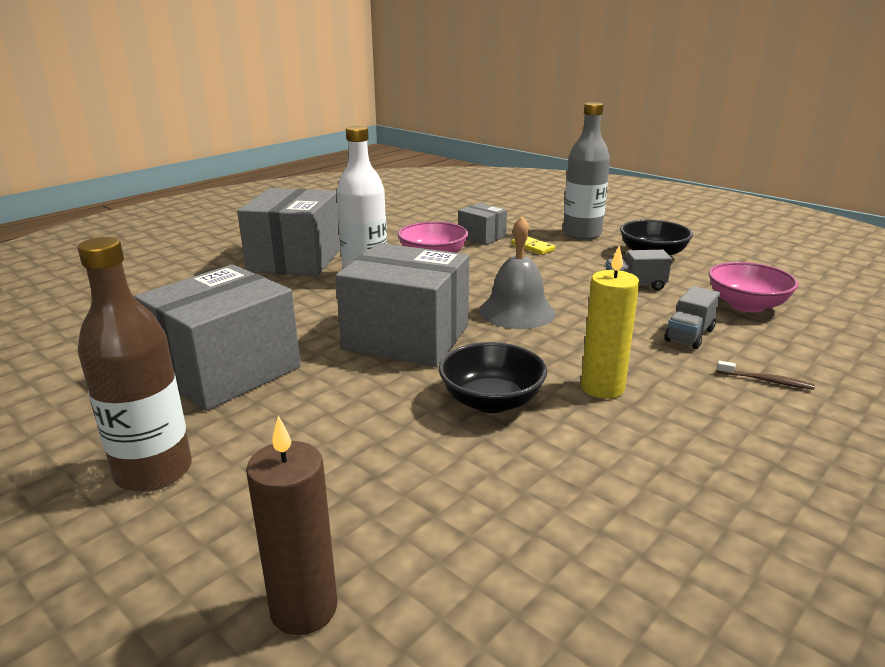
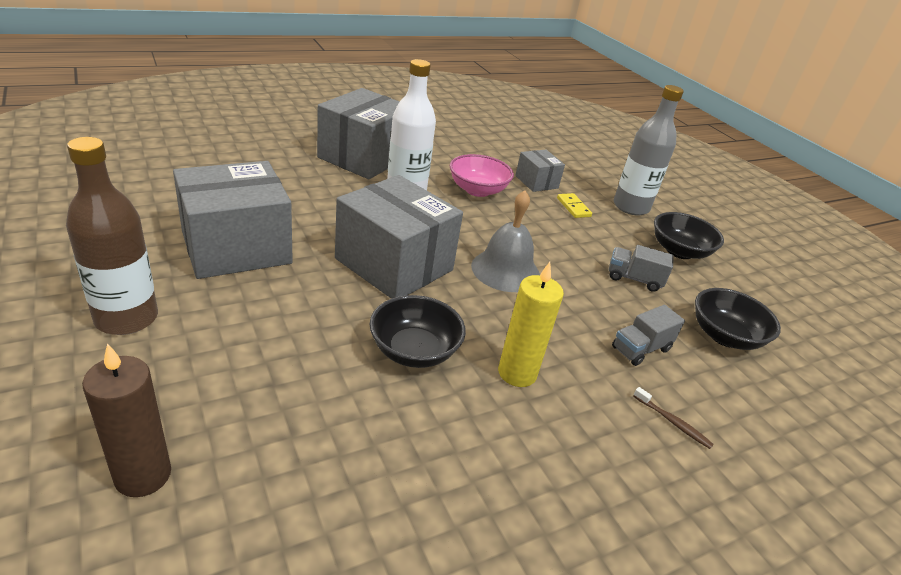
camera: 15 degrees right, 10 degrees up
(746, 305) = (724, 336): pink bowl -> black bowl

